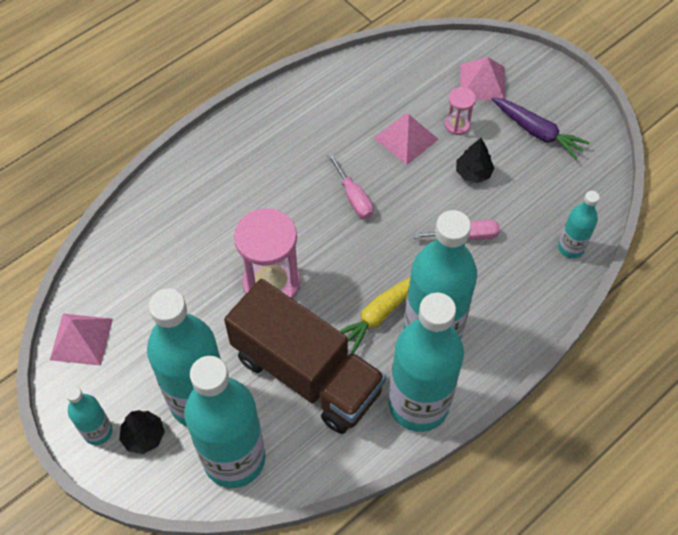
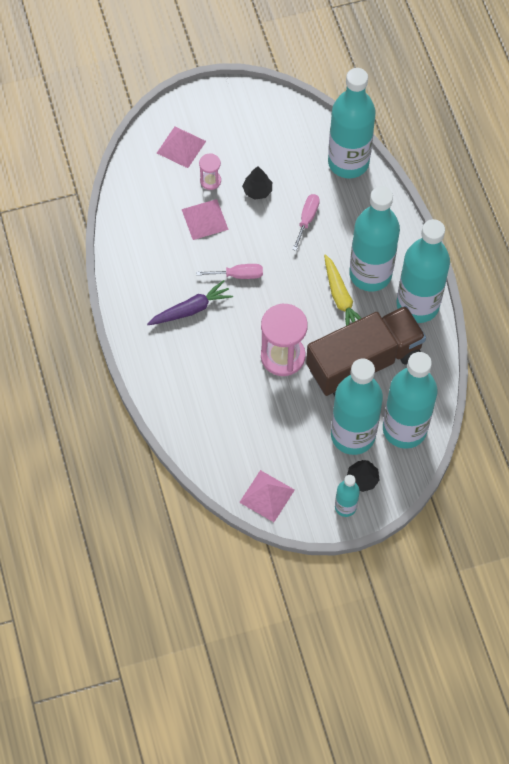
camera: 65 degrees left, 5 degrees up
(537, 132) = (244, 134): purple carrot -> purple carrot (191, 309)
(570, 248) = (348, 162): turquoise bottle -> turquoise bottle, size x2.09

